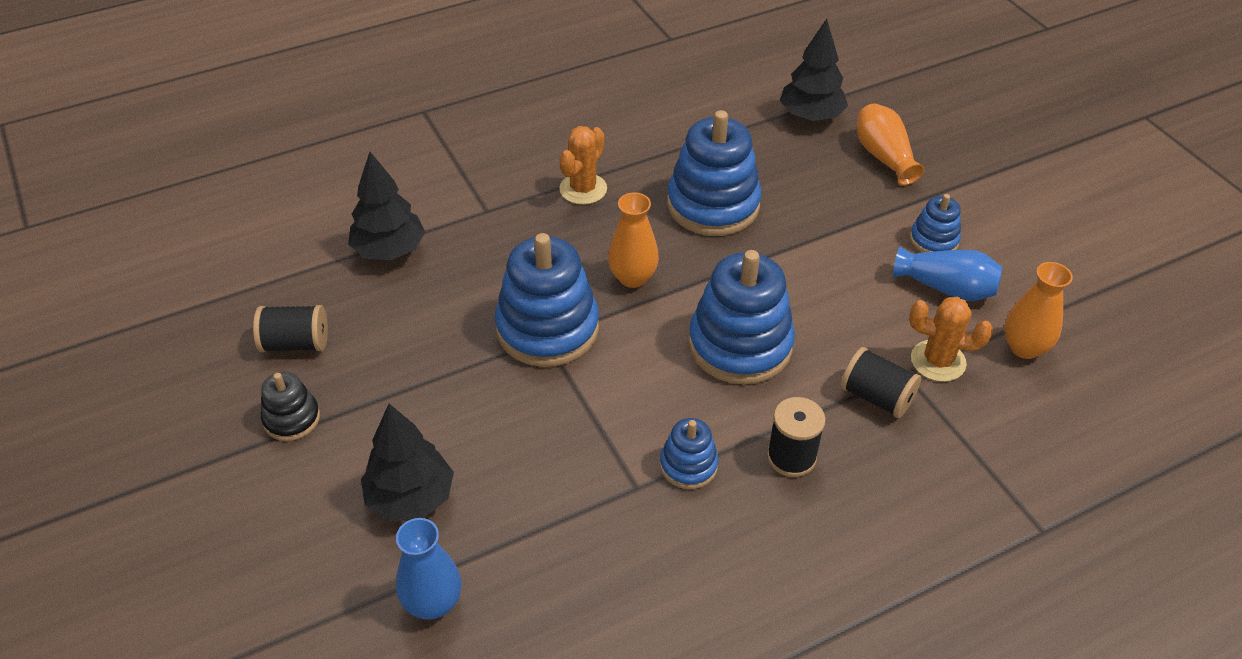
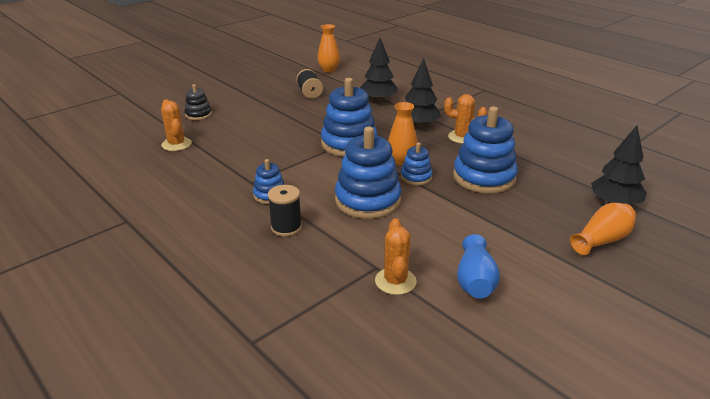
camera: 75 degrees right, 15 degrees down
(291, 419) = (267, 100): black stacking toy -> black stacking toy (198, 114)
(410, 498) = (231, 130): black tree -> black tree (419, 125)
(433, 603) = (176, 144): blue vase -> orange cactus
(876, 397) = (348, 256): black spool -> none
(934, 240) = (525, 271): blue stacking toy -> blue stacking toy (416, 177)
(1024, 347) = (434, 326): orange vase -> orange vase (328, 70)

